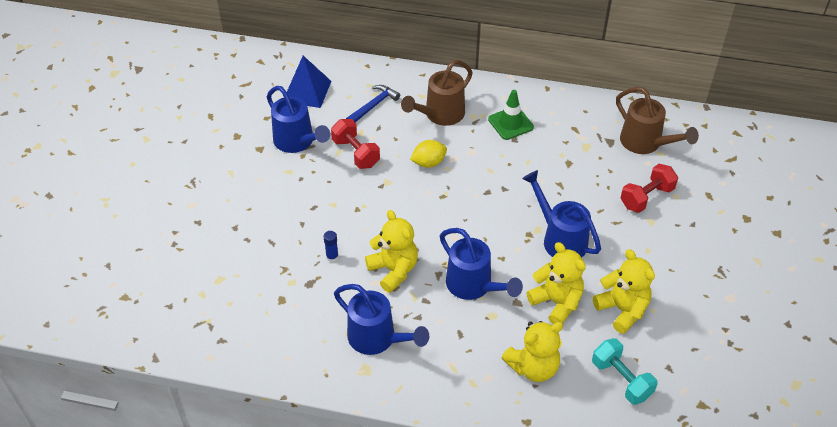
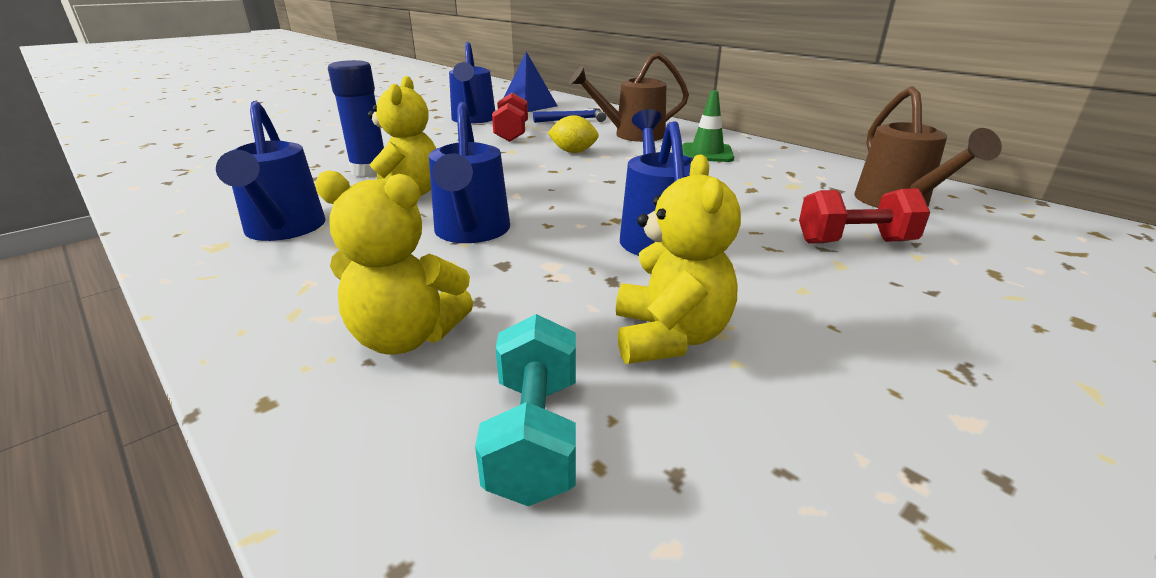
camera: 35 degrees right, 20 degrees down
(332, 257) = (369, 171): blue glue stick -> blue glue stick, size x2.15
(556, 302) = (561, 285): yellow teddy bear -> none

